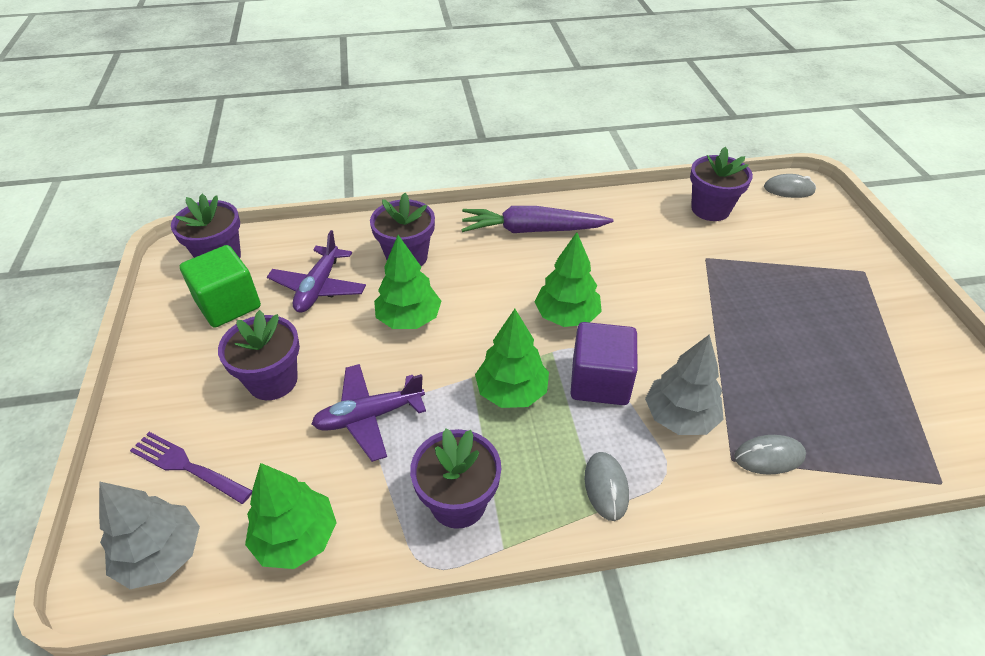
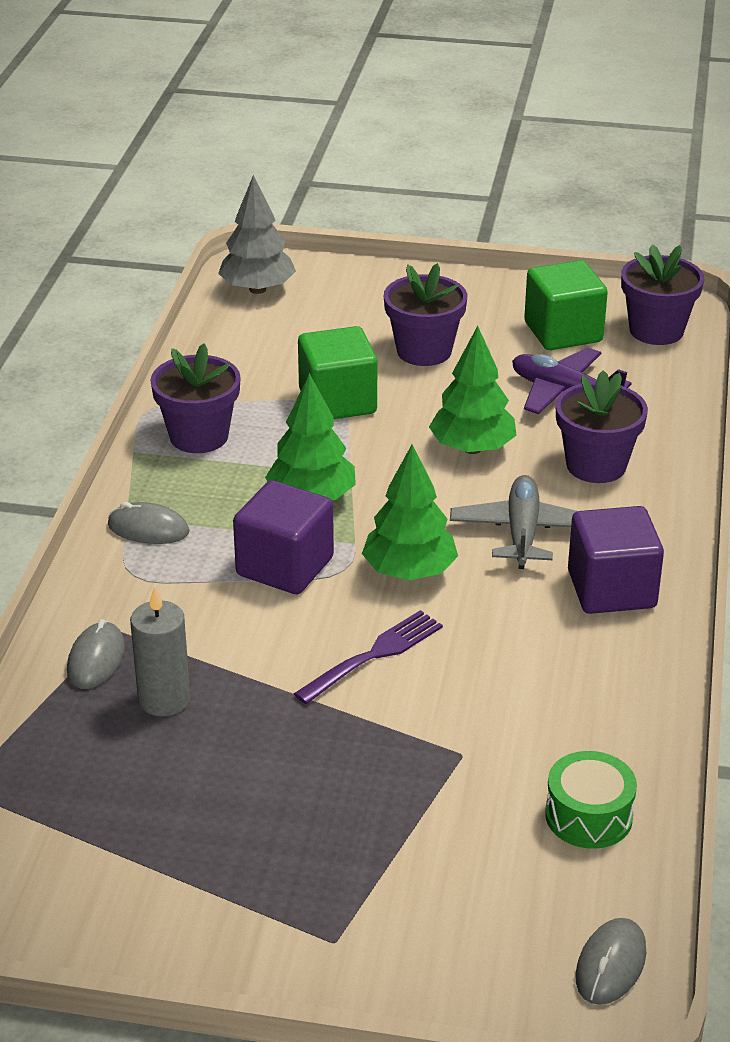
camera: 110 degrees right, 10 degrees down
(188, 466) = (341, 302): purple fork -> purple fork (373, 656)
(296, 538) = (226, 349): green tree -> none
(369, 416) = (337, 401): purple plane -> green cube
(496, 275) = (522, 532): none -> grey plane
(532, 230) = (611, 589): purple carrot -> purple cube
(680, 417) = (194, 611): grey tree -> none
(710, 209) = (588, 816): purple flower pot -> green drum
(773, 400) = (164, 699): none -> grey candle

